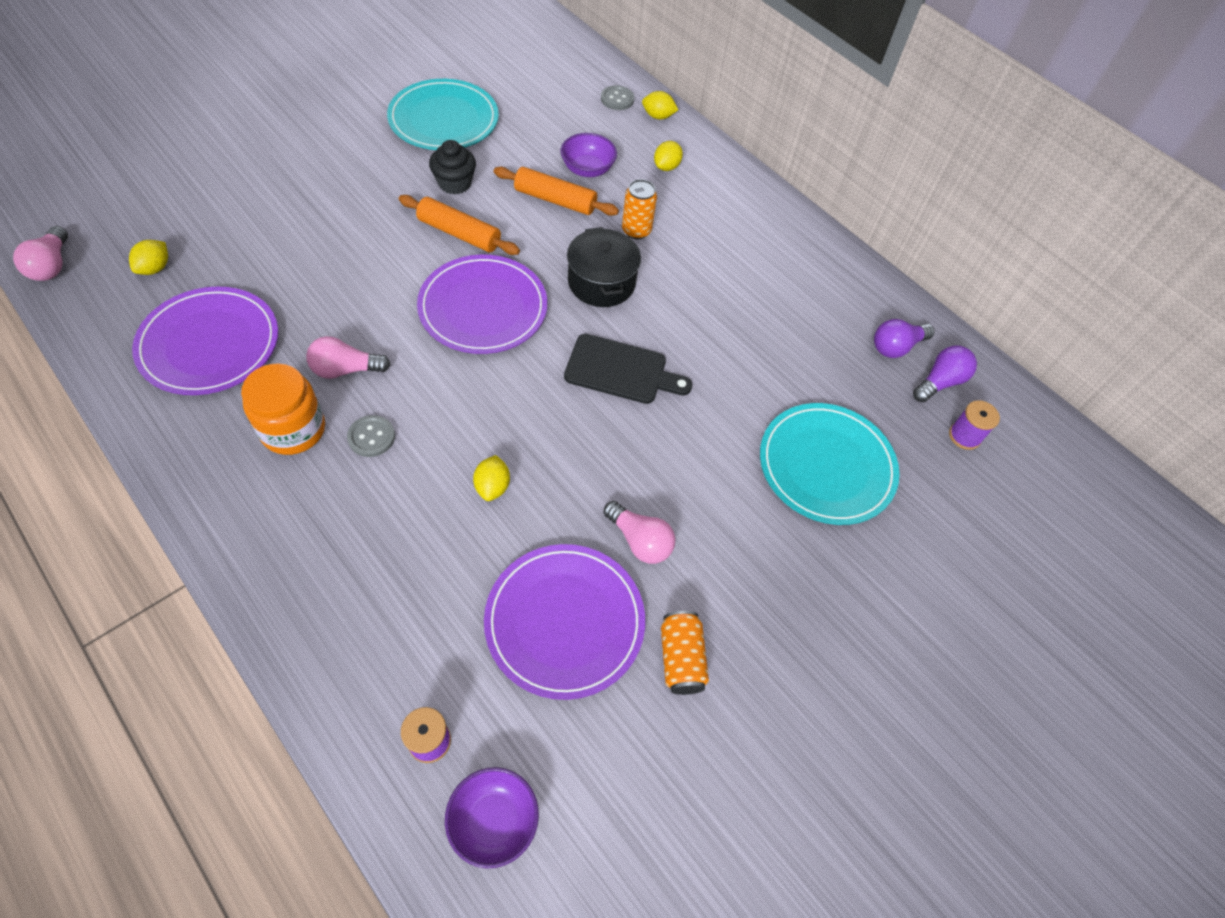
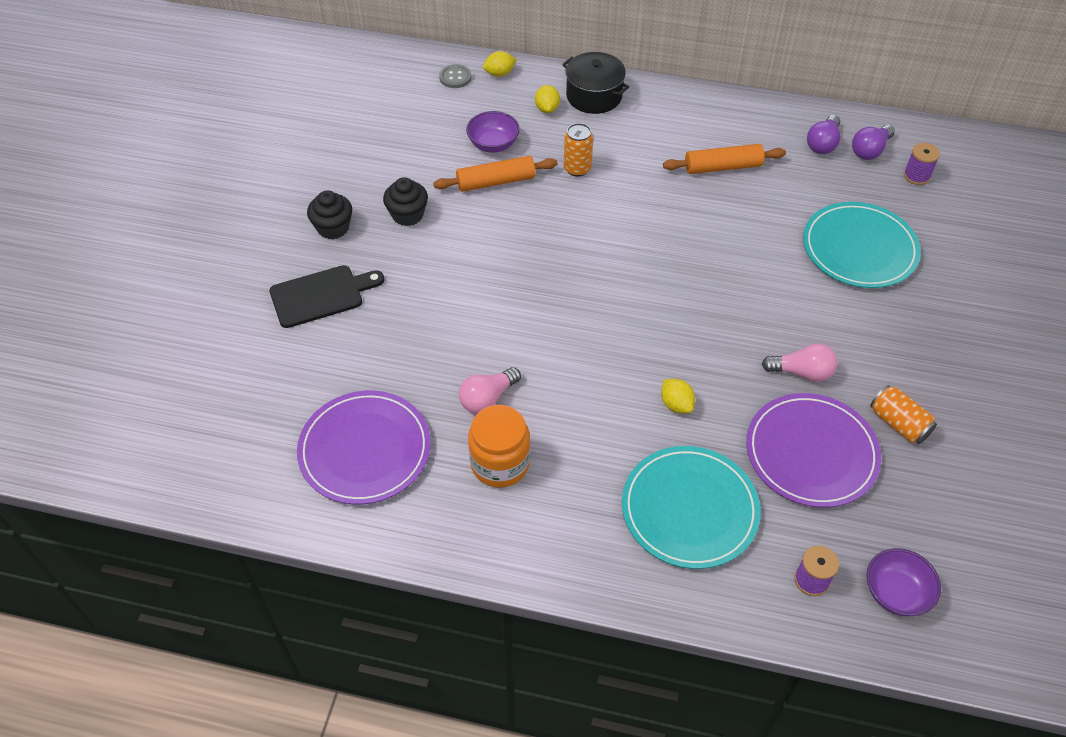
camera: 30 degrees left, 5 degrees down
(52, 265) = (160, 480): pink light bulb -> none
(155, 268) = (250, 426): yellow lemon -> none
(371, 437) = (560, 430): grey button -> none
(387, 158) = (333, 228): none -> black cupcake
(444, 119) = (341, 171): turquoise plate -> turquoise plate (689, 509)
(459, 233) = (455, 250): orange rolling pin -> orange rolling pin (723, 167)
(483, 308) = (533, 291): purple plate -> none
(601, 282) = (594, 221): black pot -> black pot (594, 96)
(620, 371) = (673, 273): black cutting board -> black cutting board (321, 295)
(939, 382) = (870, 150): purple light bulb -> purple light bulb turned 150 degrees counterclockwise

